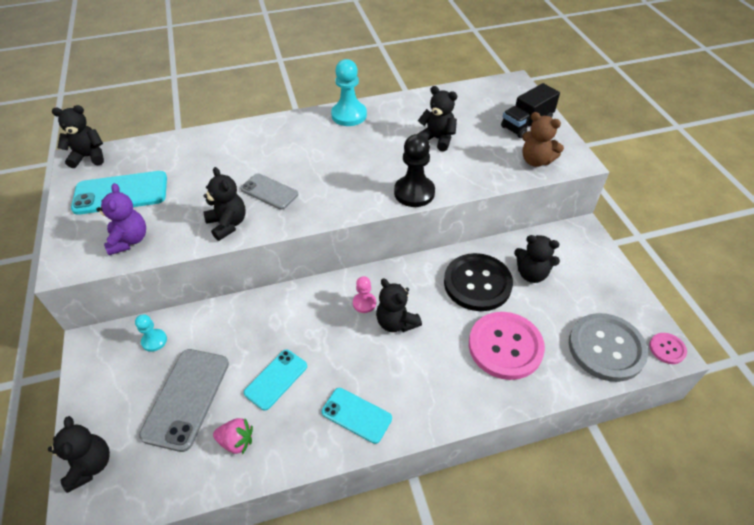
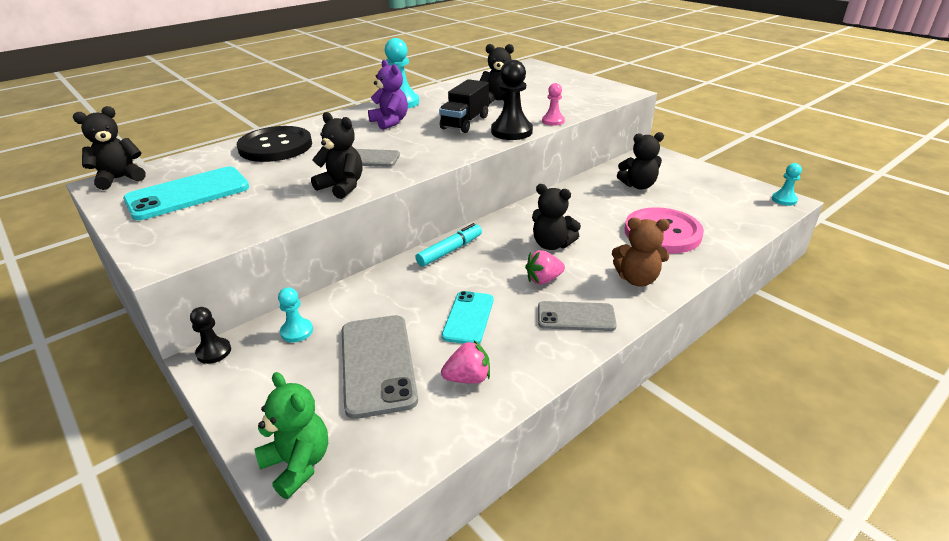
camera: 25 degrees left, 15 degrees down
(90, 465) = (298, 464): black teddy bear -> green teddy bear
(95, 338) = (214, 352): none -> black pawn
(129, 240) = (231, 222): purple teddy bear -> purple teddy bear (390, 122)
(310, 297) = (450, 250): none -> turquoise marker
(356, 415) = (576, 317): turquoise phone -> grey phone
(360, 362) = (543, 280): none -> pink strawberry
(364, 303) = (509, 240): pink pawn -> pink pawn (553, 121)
(477, 283) = (599, 202): black button -> black button (275, 146)
(526, 124) = (565, 81): black truck -> black truck (465, 122)
(536, 161) = (595, 97): brown teddy bear -> brown teddy bear (637, 279)
(606, 348) = (741, 211): grey button -> none
(667, 349) = (784, 200): pink button -> turquoise pawn

